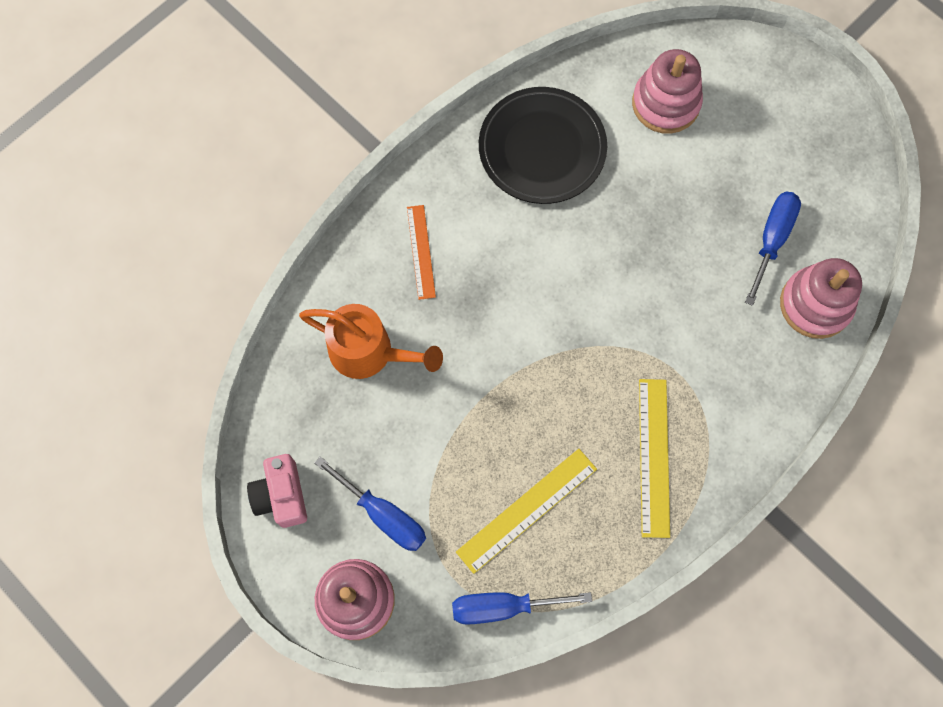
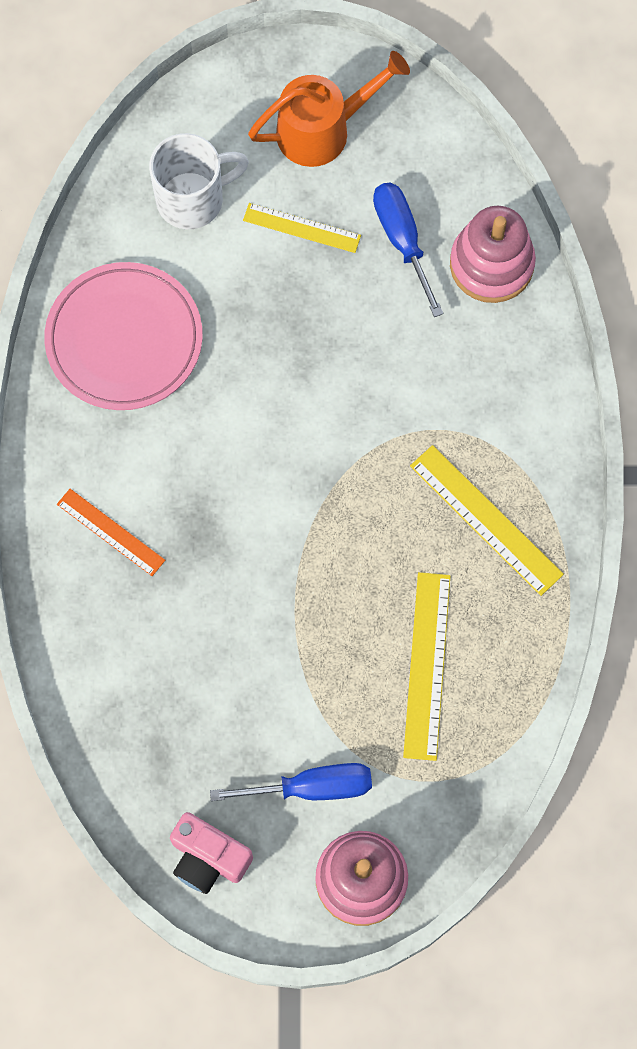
camera: 45 degrees left, 0 degrees up
(370, 352) = (157, 662): orange watering can -> orange watering can (323, 129)
(503, 606) = (487, 763): blue screwdriver -> none
(542, 148) = (124, 339): black plate -> pink plate
(665, 103) = (193, 199): pink stacking toy -> white mug
(716, 177) = (302, 227): none -> yellow ruler

